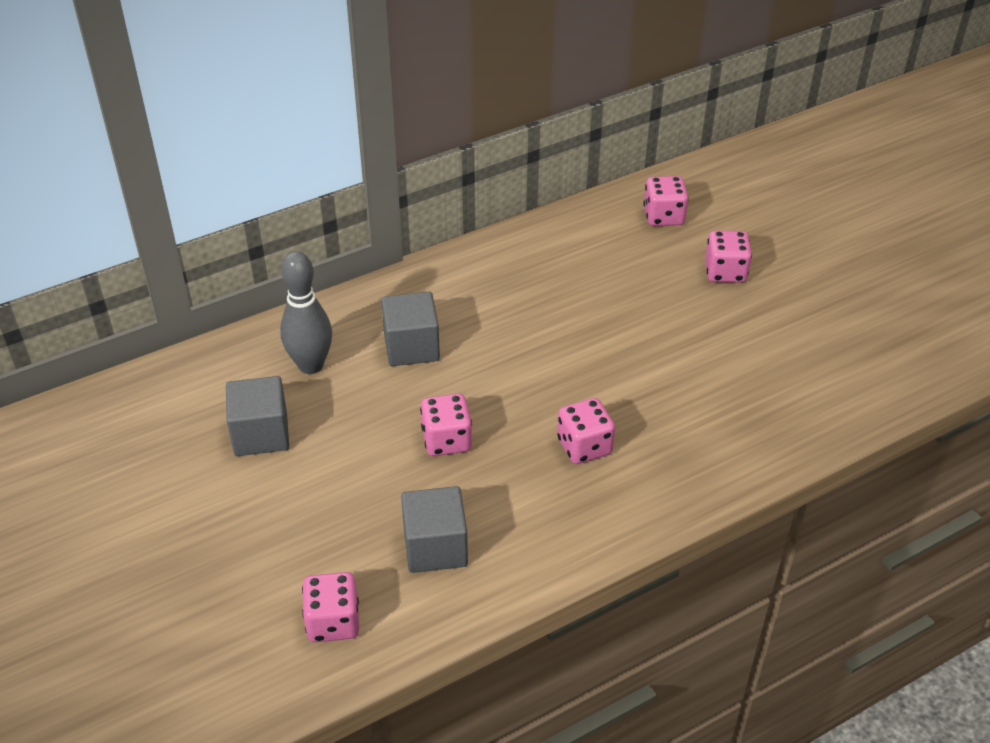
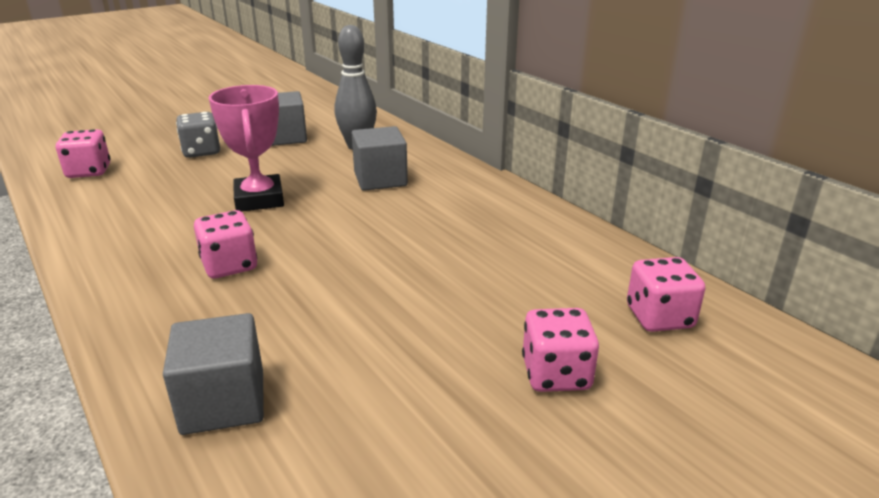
camera: 85 degrees right, 15 degrees down
(290, 513) = (201, 152): none -> grey dice
(435, 547) = (137, 201): grey cube -> grey cube (223, 402)
(446, 440) = (259, 199): pink dice -> pink trophy

